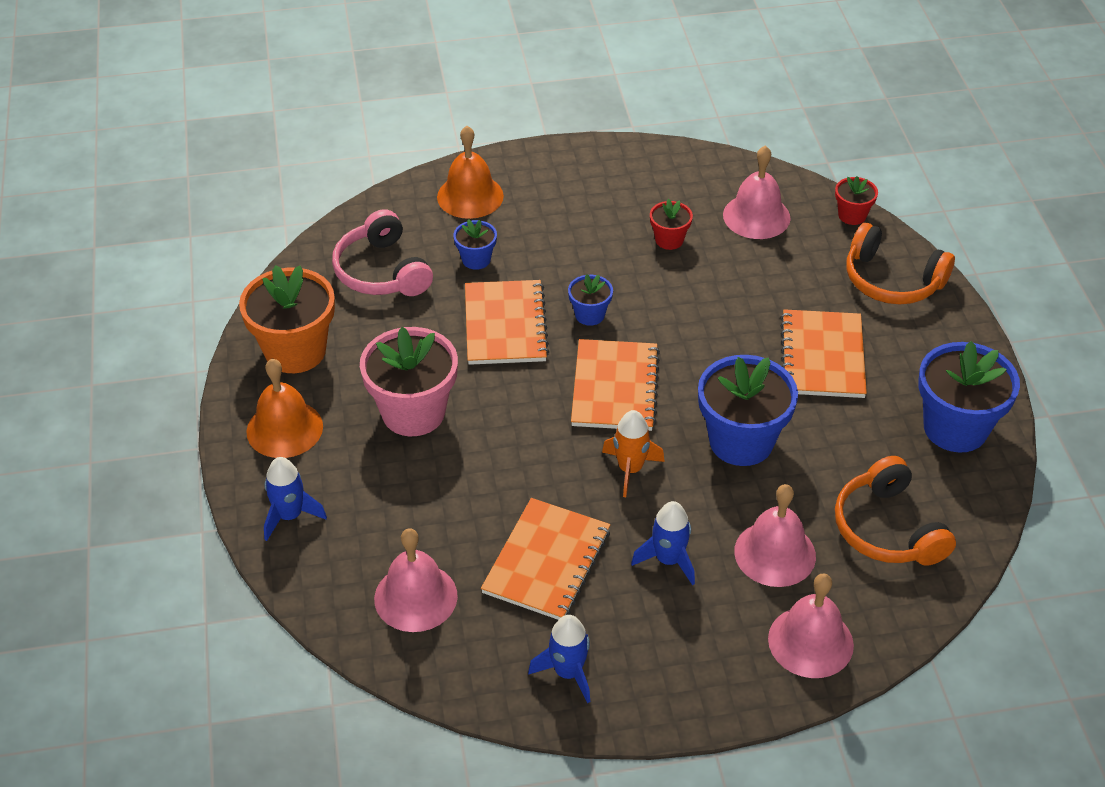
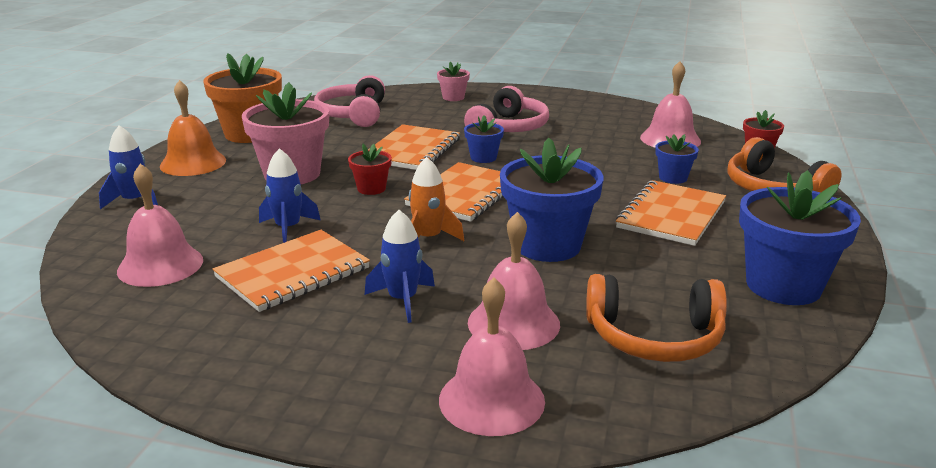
camera: 25 degrees right, 20 degrees down
(470, 196) = (453, 97): orange bell -> pink flower pot
(476, 259) = (426, 121): blue flower pot -> blue flower pot (673, 178)
(568, 672) = (221, 349): blue rocket -> blue rocket (288, 229)
(577, 245) = (508, 128): none -> pink headphones
(669, 240) = (585, 137): red flower pot -> red flower pot (371, 188)
(888, 528) = (654, 337): orange headphones -> orange headphones turned 90 degrees counterclockwise

